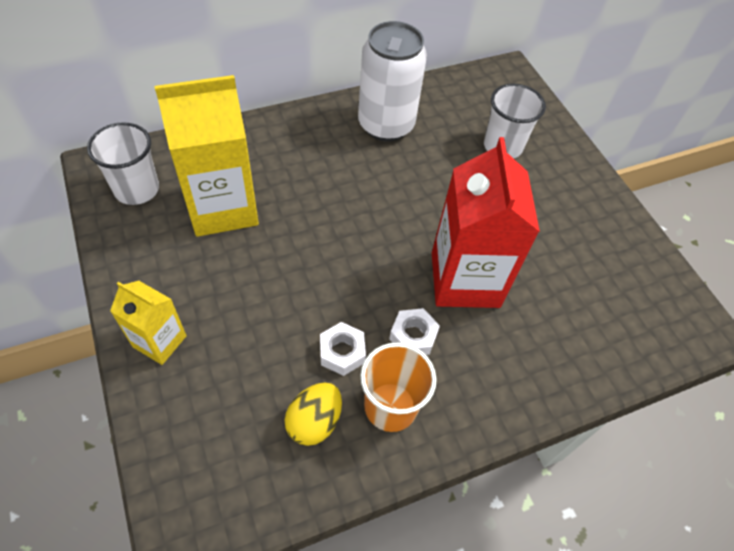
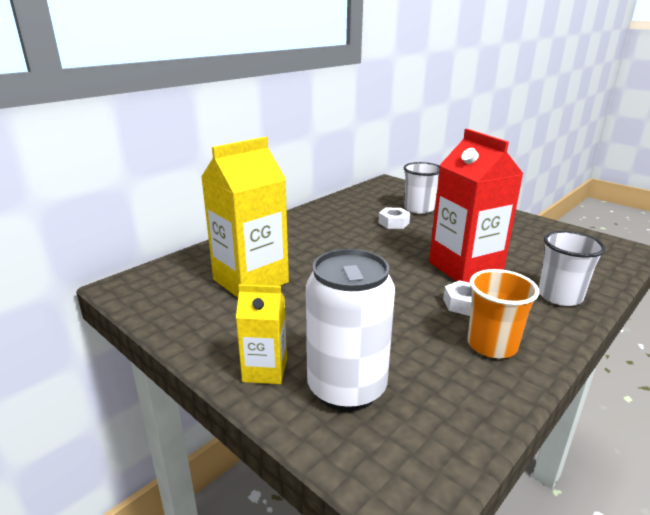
camera: 20 degrees left, 30 degrees down
(137, 189) = (167, 290): white cup -> white cup (560, 296)
(314, 422) = (446, 374): yellow egg -> none
(342, 352) = (423, 328): white nut -> white nut (393, 223)
(386, 125) = (334, 217): white can -> white can (346, 388)

